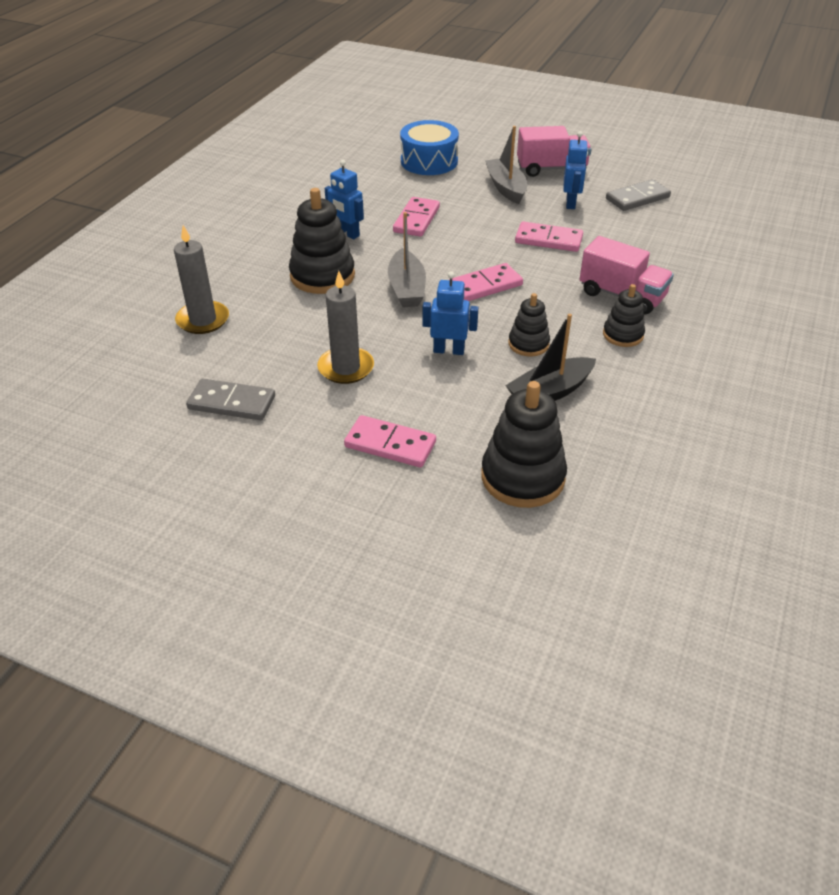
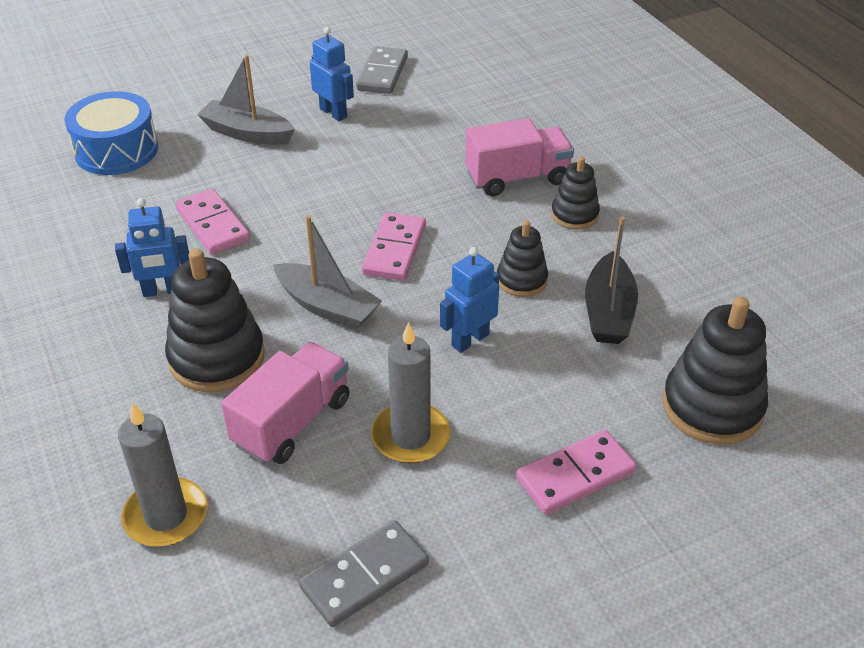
camera: 50 degrees left, 0 degrees up
(548, 240) = (374, 164): pink domino -> none
(551, 169) = (259, 87): pink truck -> pink truck (292, 422)

